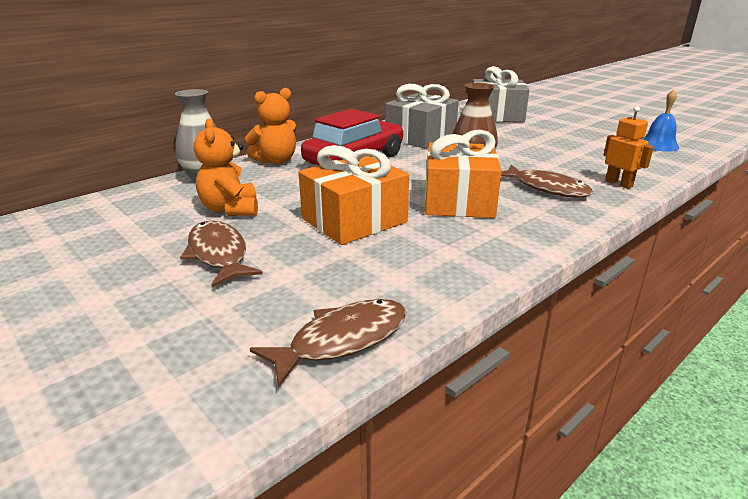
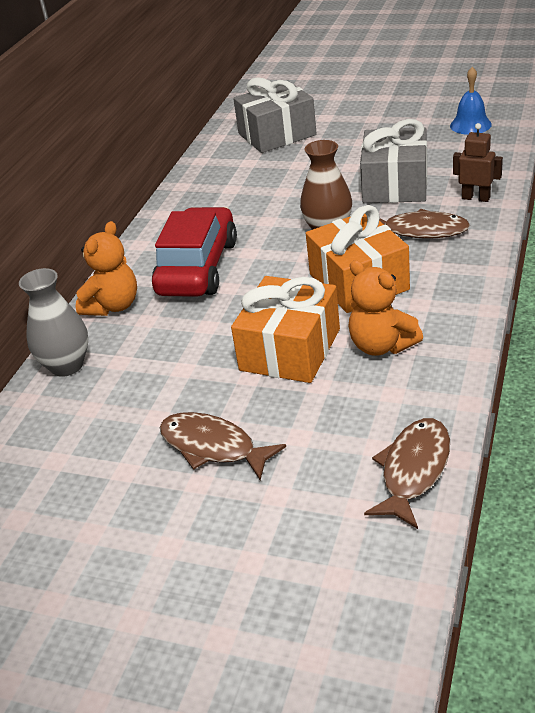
camera: 25 degrees left, 10 degrees up
(230, 209) = (152, 392): orange teddy bear -> orange teddy bear (381, 345)
(420, 137) = (230, 203): grey gift -> grey gift (395, 185)
(619, 184) = (476, 198): orange robot -> brown robot

